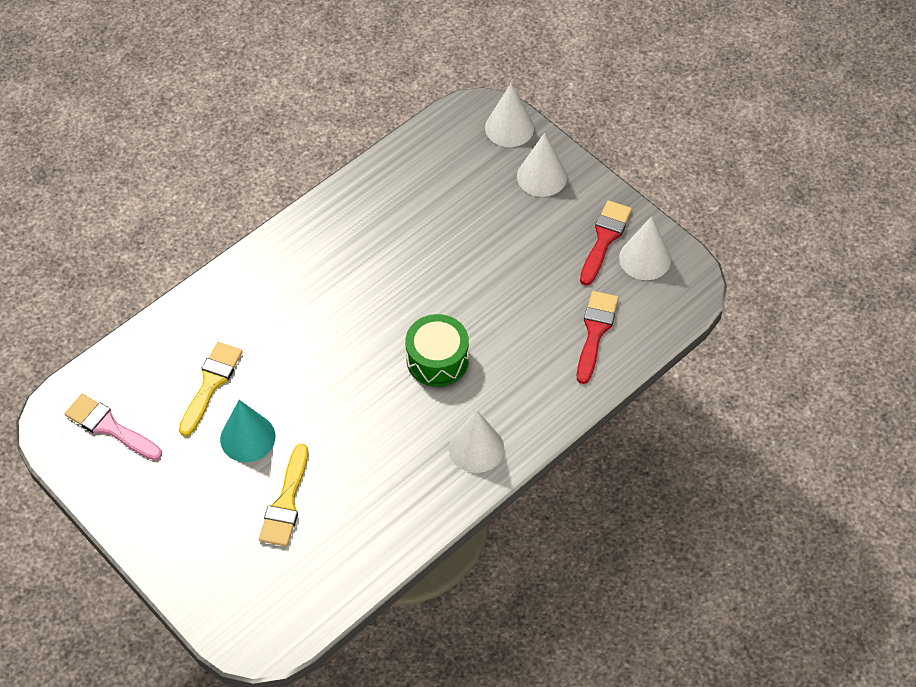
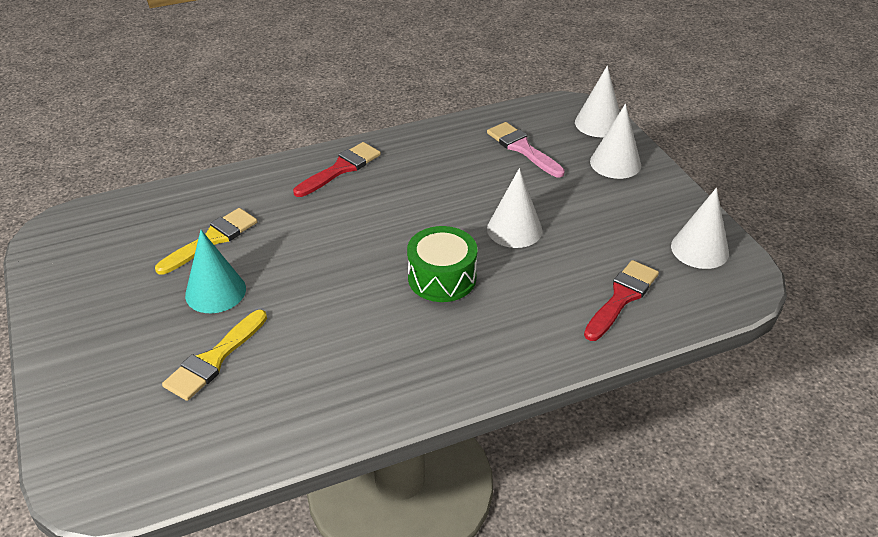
camera: 20 degrees right, 15 degrees down
(110, 427) = (97, 248): pink brush -> pink brush (522, 148)
(476, 448) = (443, 367): white cone -> white cone (514, 229)
(604, 239) = (661, 223): red brush -> red brush (341, 169)

